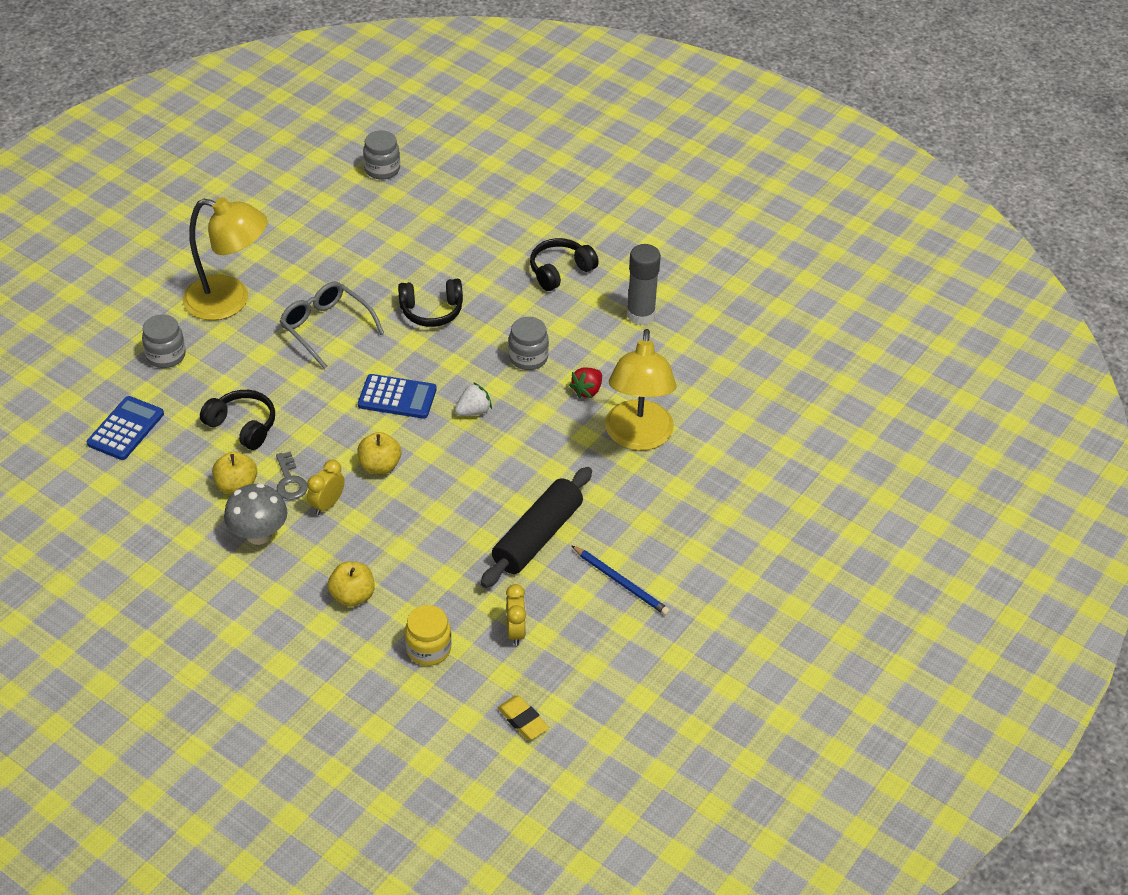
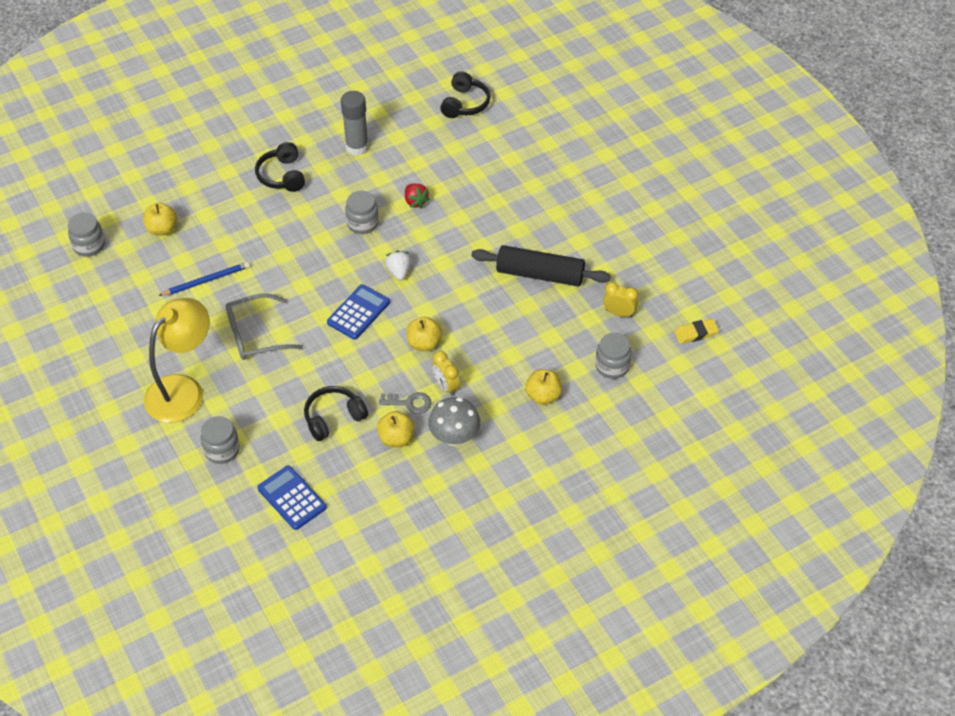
camera: 65 degrees left, 5 degrees up
(428, 649) = (612, 366): yellow jar -> grey jar
(431, 311) = (277, 264): black headphones -> black headphones (465, 104)
(432, 211) = (162, 229): none -> yellow apple
(538, 537) = (540, 274): black rolling pin -> black rolling pin turned 45 degrees counterclockwise
(621, 582) = (602, 243): blue pencil -> blue pencil (206, 280)
(638, 437) = (476, 190): yellow lamp -> none

